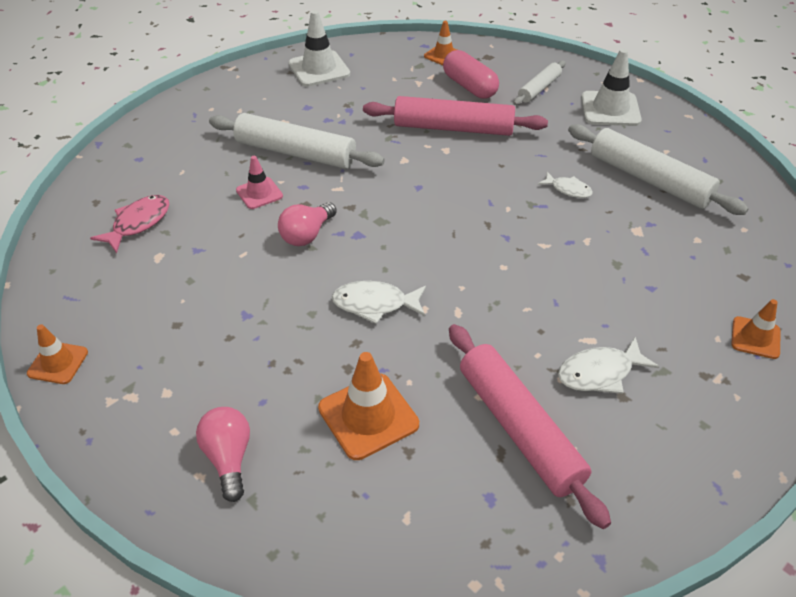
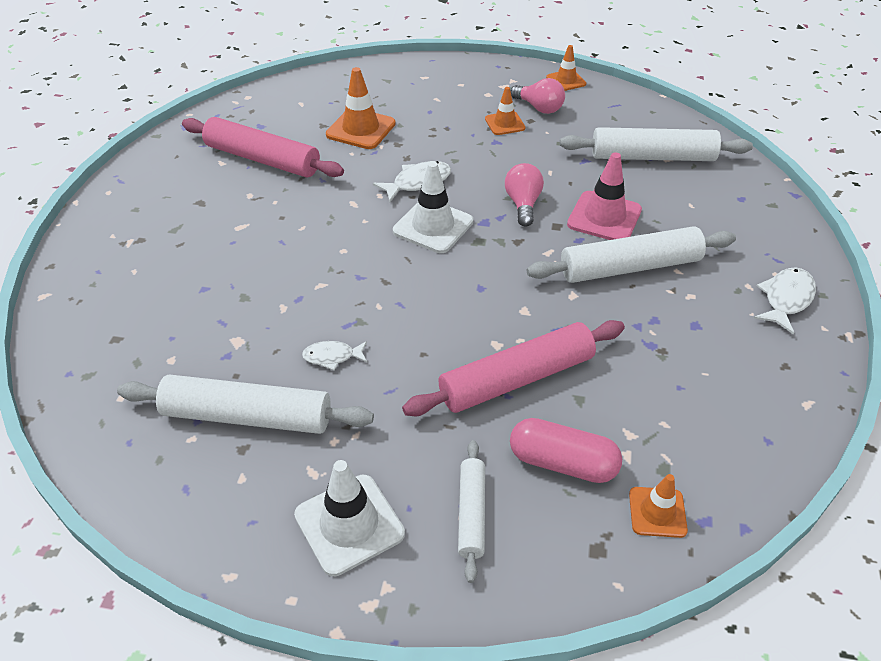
camera: 145 degrees right, 0 degrees up
(138, 223) = (652, 157): pink fish -> white rolling pin
(228, 458) = (418, 87): pink light bulb -> pink light bulb (539, 108)
(259, 193) = (604, 217): pink traffic cone -> pink traffic cone, size x1.63
(319, 69) = (764, 389): white traffic cone -> white traffic cone (433, 226)
(600, 373) = (222, 209): white fish -> white fish (786, 299)
(755, 338) = (100, 285): orange traffic cone -> orange traffic cone (505, 123)

